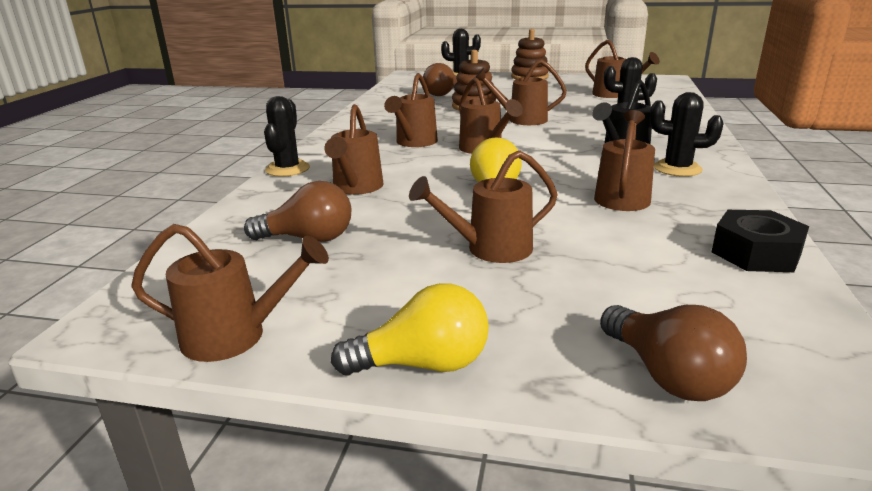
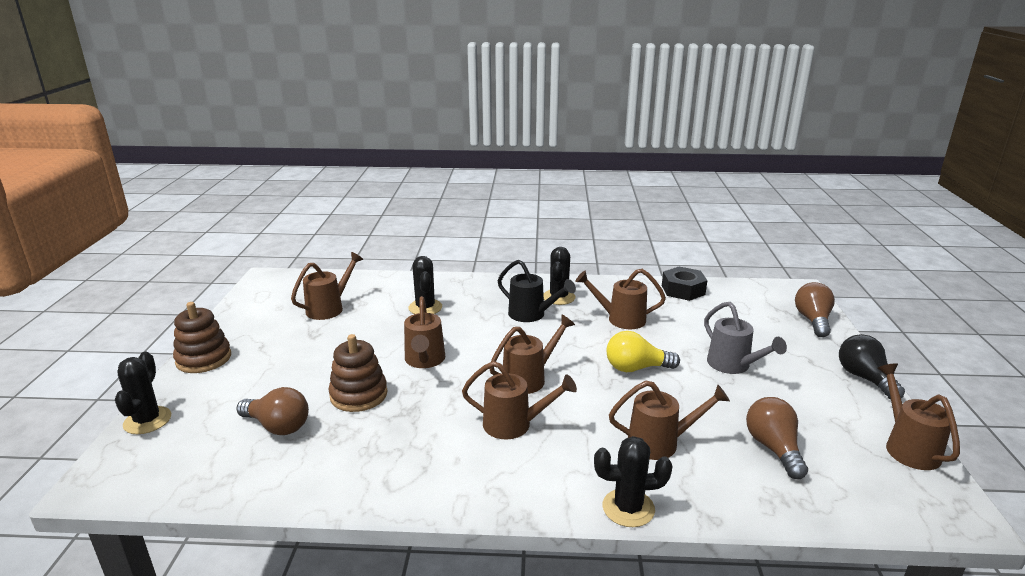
camera: 100 degrees left, 0 degrees up
(423, 364) = (864, 378): yellow light bulb -> black light bulb
(490, 249) = (733, 366): brown watering can -> grey watering can
(667, 375) = (813, 320): brown light bulb -> brown light bulb turned 45 degrees counterclockwise

